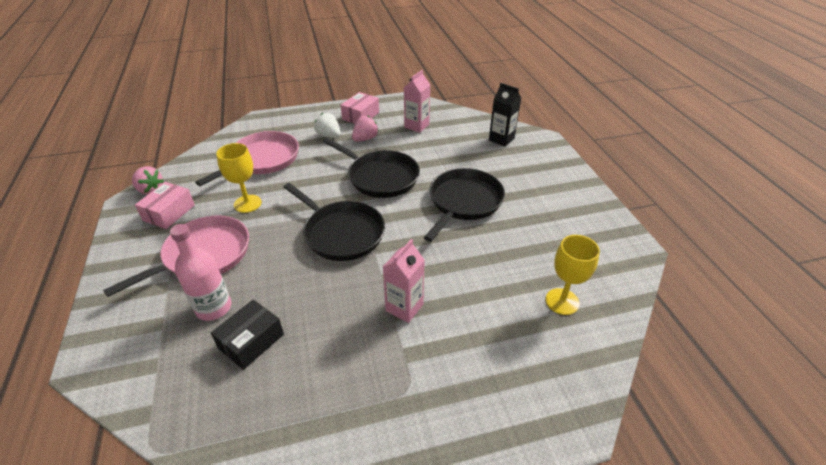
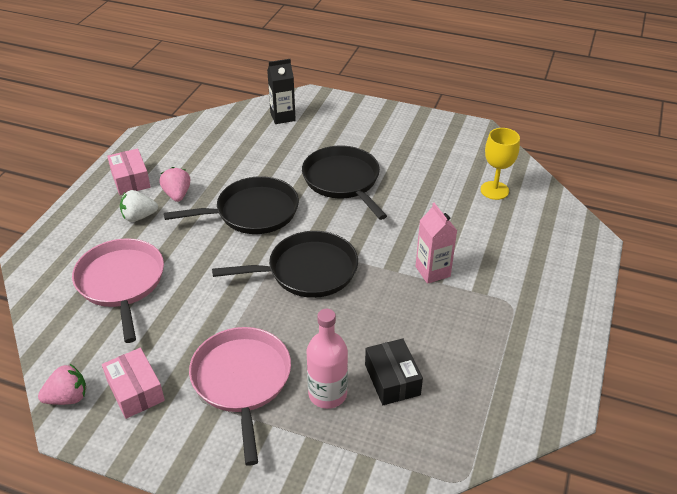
camera: 55 degrees left, 0 degrees up
(247, 204) = (190, 320): yellow goblet -> none
(416, 126) = (198, 153): pink carton -> none

